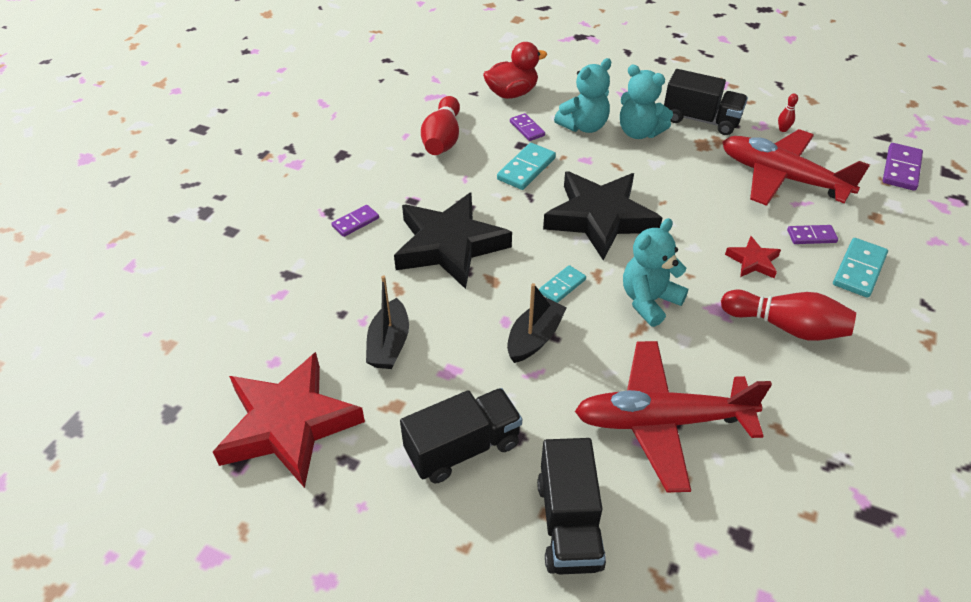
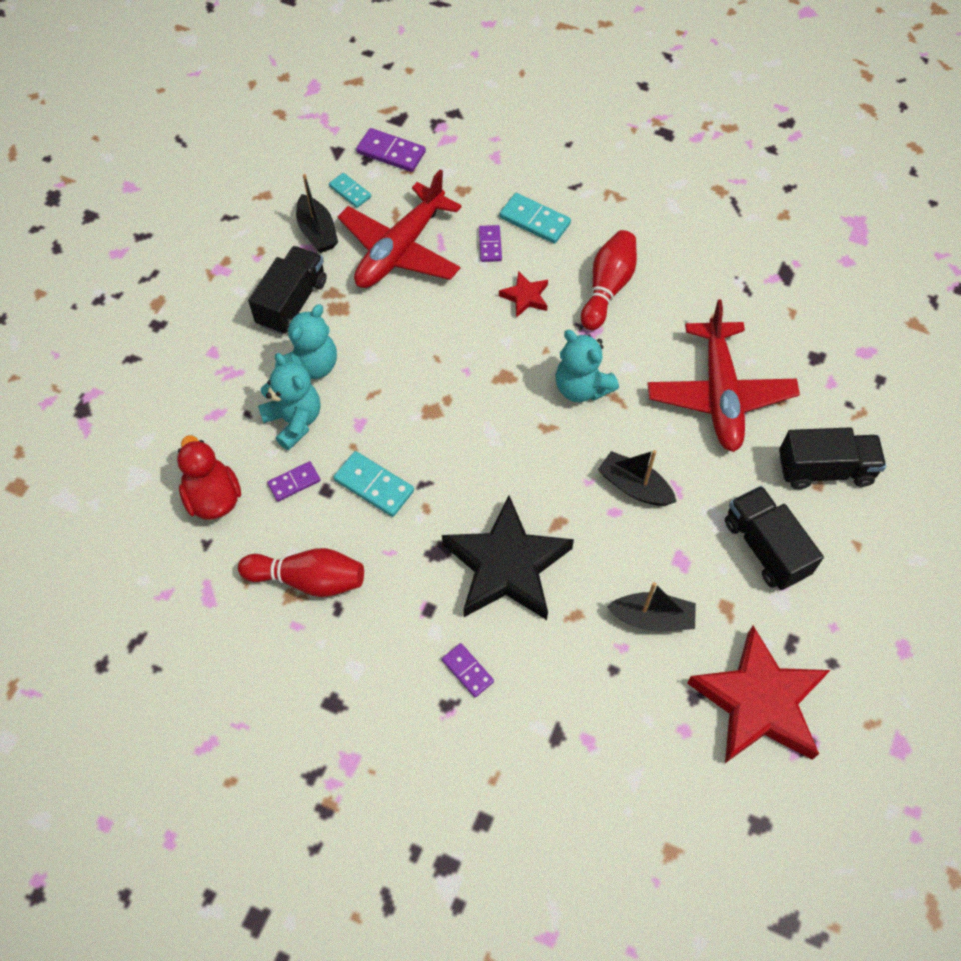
camera: 90 degrees left, 15 degrees up
(562, 286) = (564, 459): turquoise domino -> turquoise domino (350, 192)
(600, 218) = (462, 418): black star -> none
(783, 129) = (317, 232): red bowling pin -> black boat

